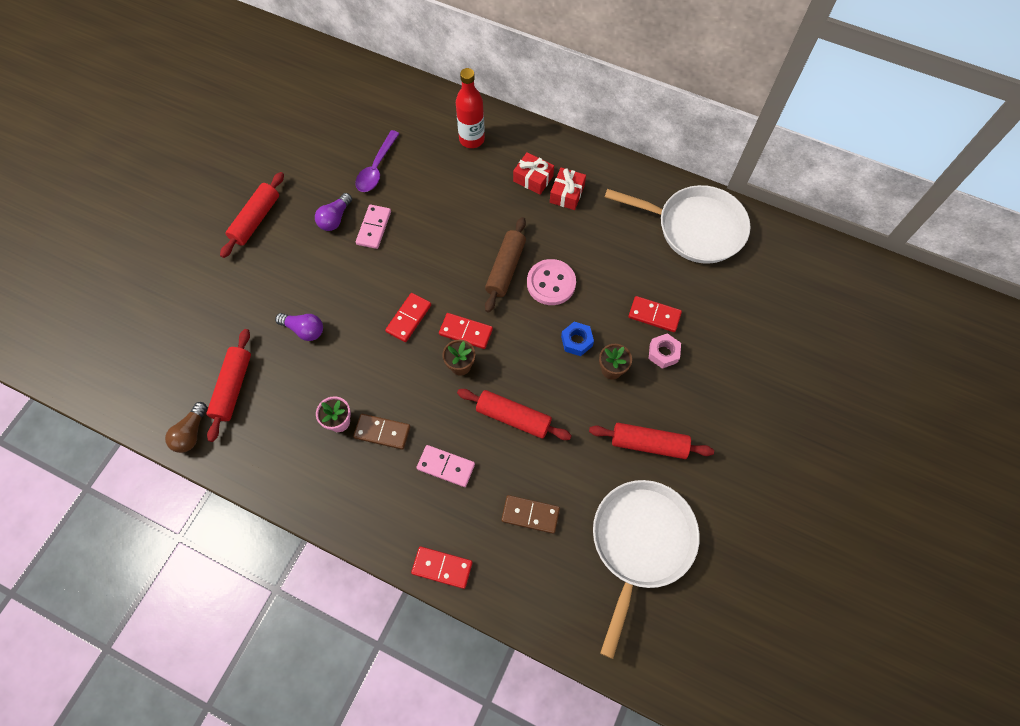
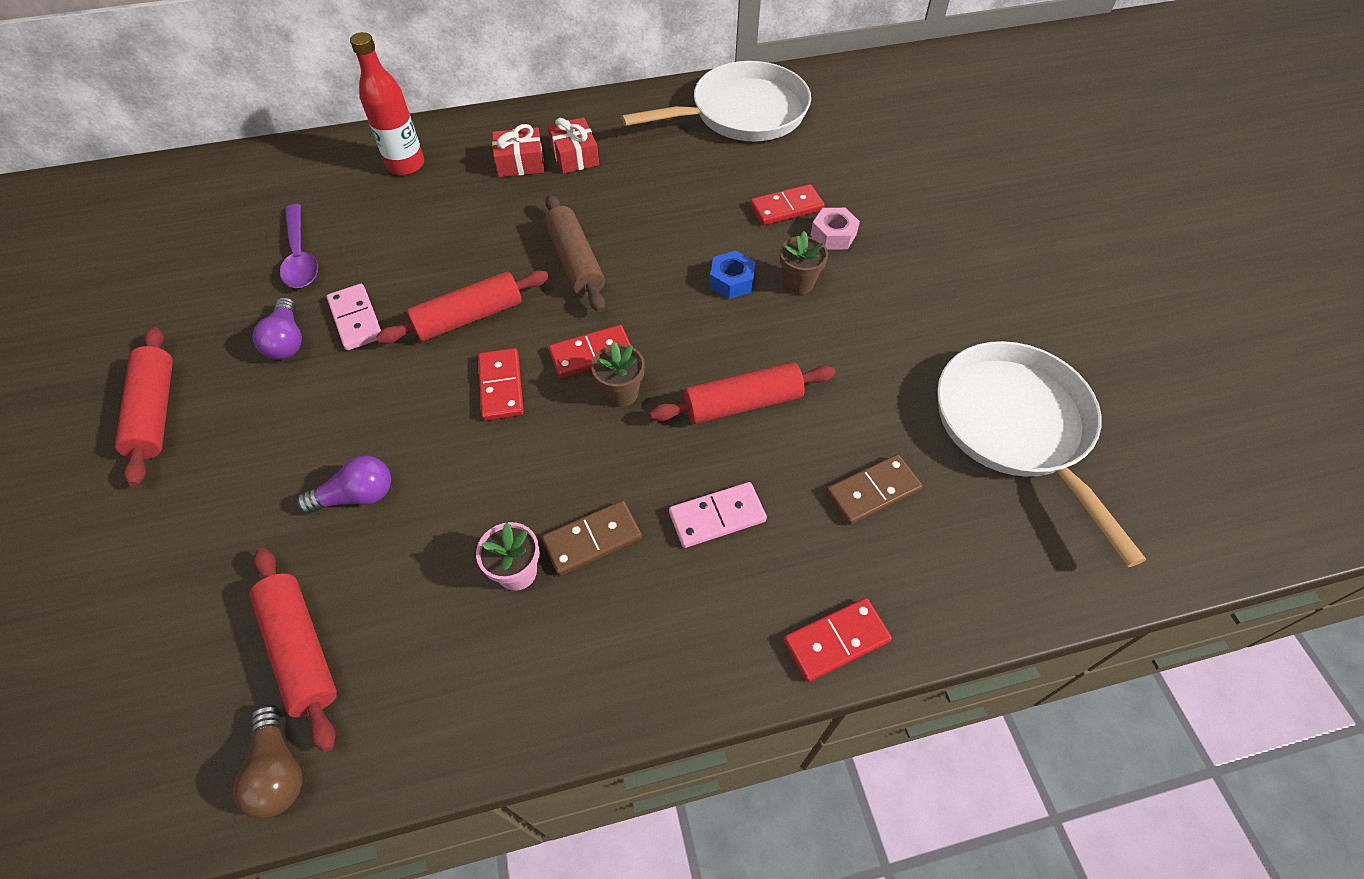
camera: 40 degrees left, 10 degrees down
(551, 283) = (644, 245): pink button -> none
(648, 444) = (914, 326): red rolling pin -> red rolling pin (469, 317)

